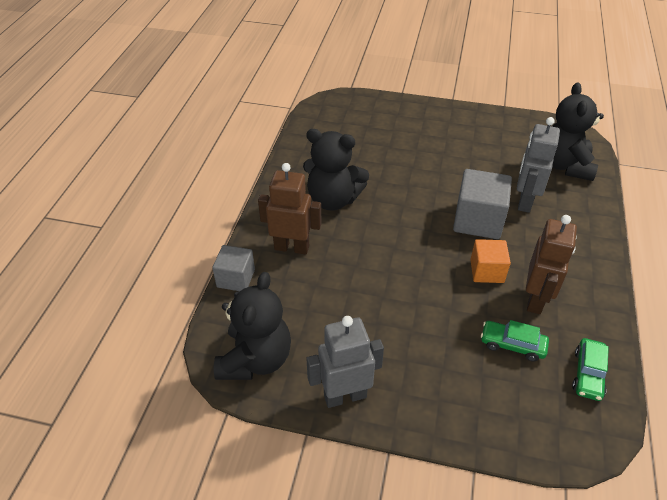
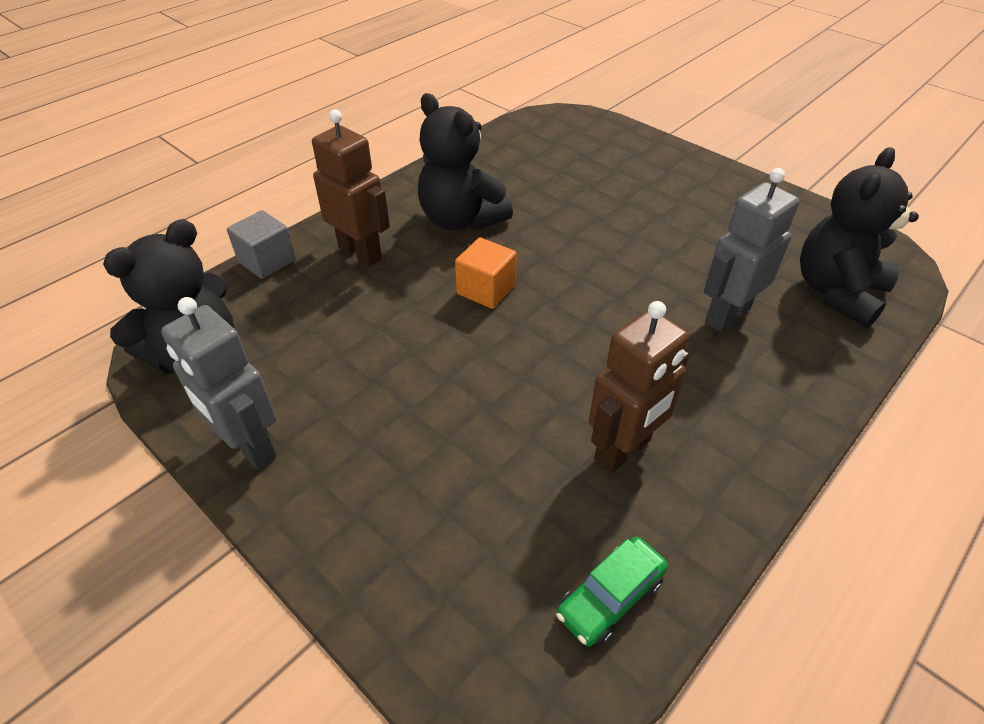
camera: 30 degrees right, 0 degrees up
(345, 396) = (249, 446): grey robot -> grey robot turned 150 degrees counterclockwise
(478, 220) = (631, 313): grey cube -> none
(487, 271) = (583, 381): orange cube -> orange cube (486, 290)
(512, 345) = (529, 495): green car -> none

